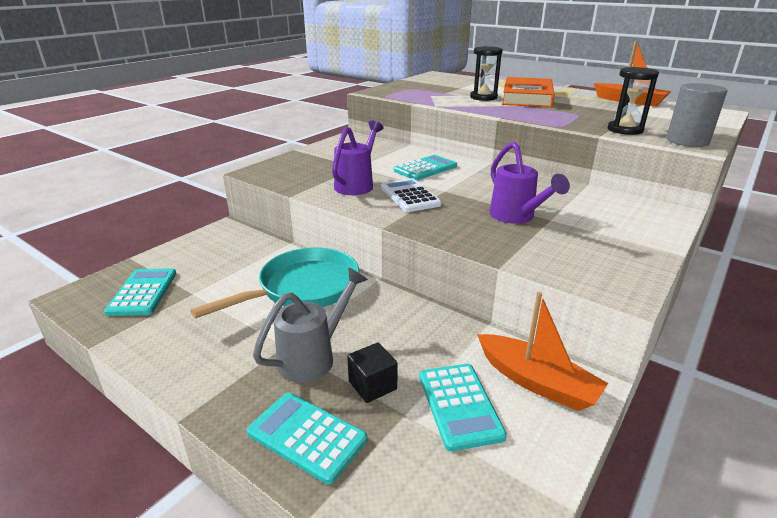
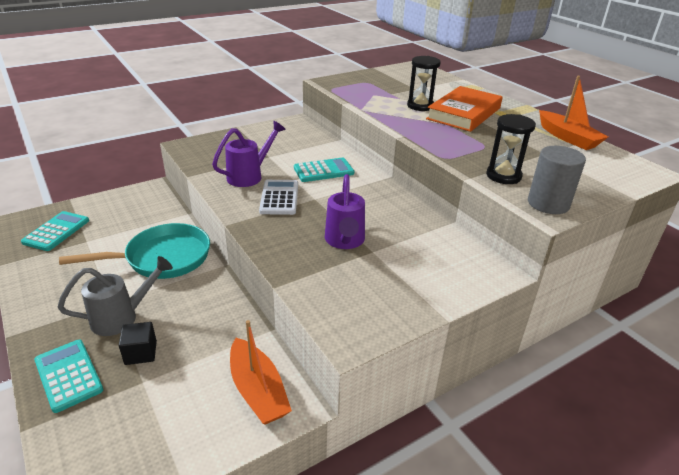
camera: 20 degrees right, 5 degrees up
(459, 405) = (184, 389): turquoise calculator -> none

